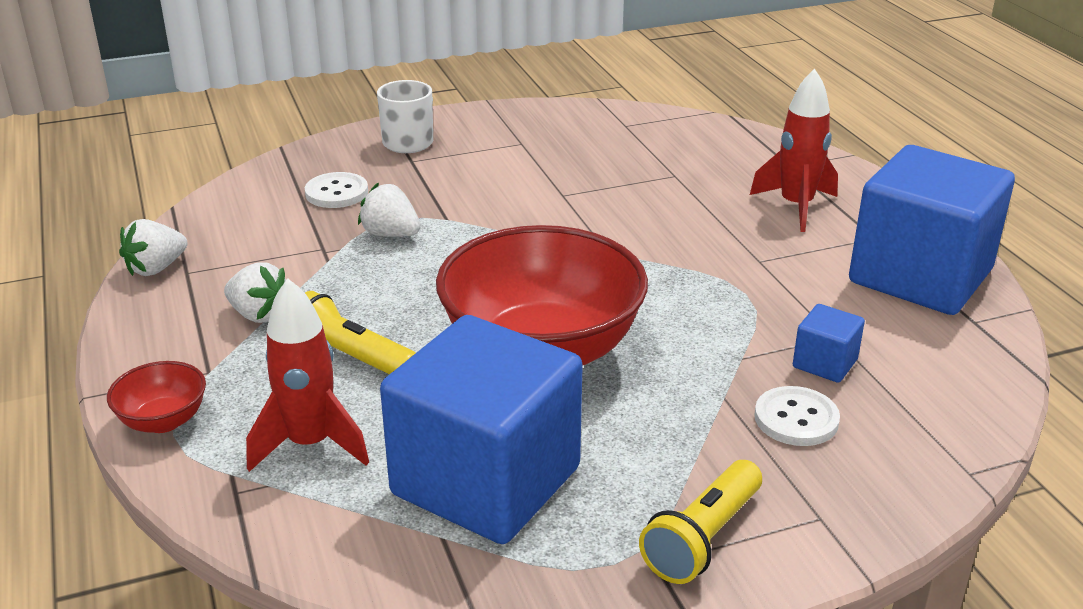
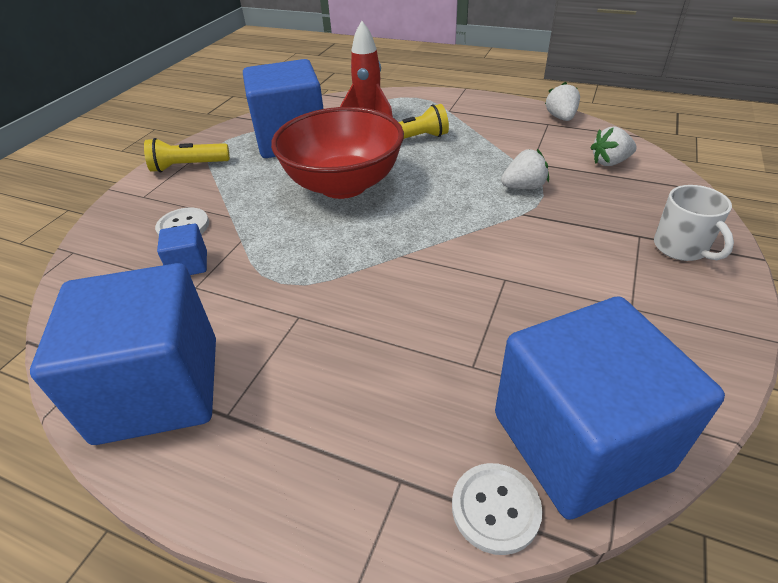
camera: 135 degrees right, 10 degrees up
(163, 421) = (427, 97): red bowl -> none
(259, 315) = (481, 130): white strawberry -> white strawberry (610, 162)
(336, 192) = (607, 188): white button -> white button (495, 508)
(671, 130) = (579, 441): none -> blue cube
(703, 539) = (188, 166): yellow flashlight -> yellow flashlight turned 90 degrees counterclockwise
(796, 206) = (329, 405): red rocket -> none

